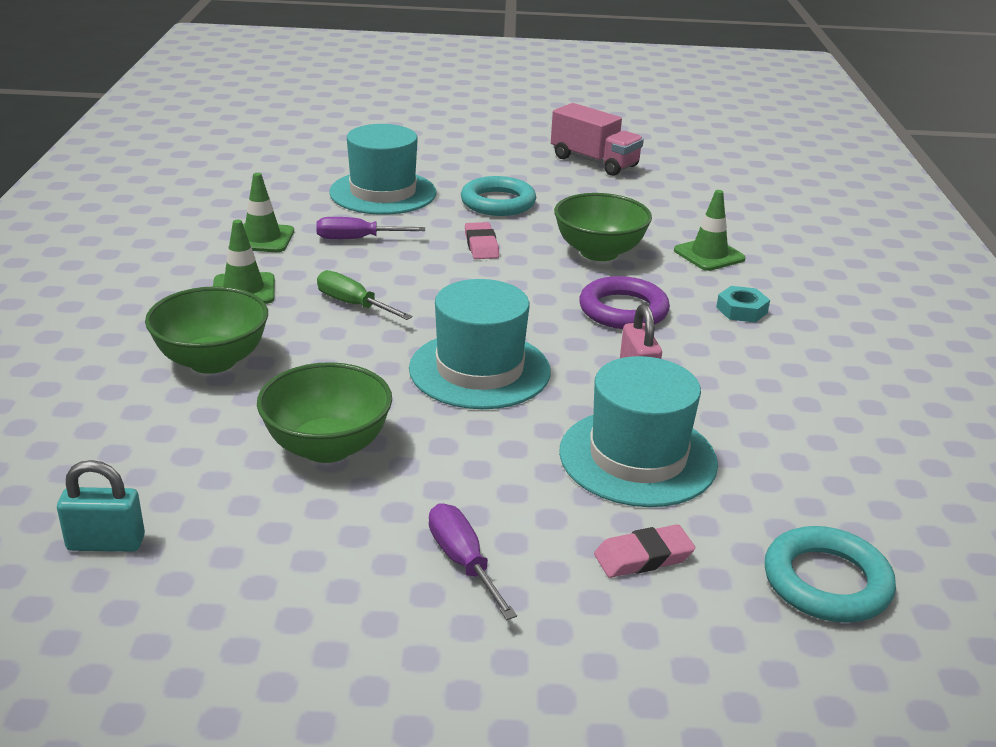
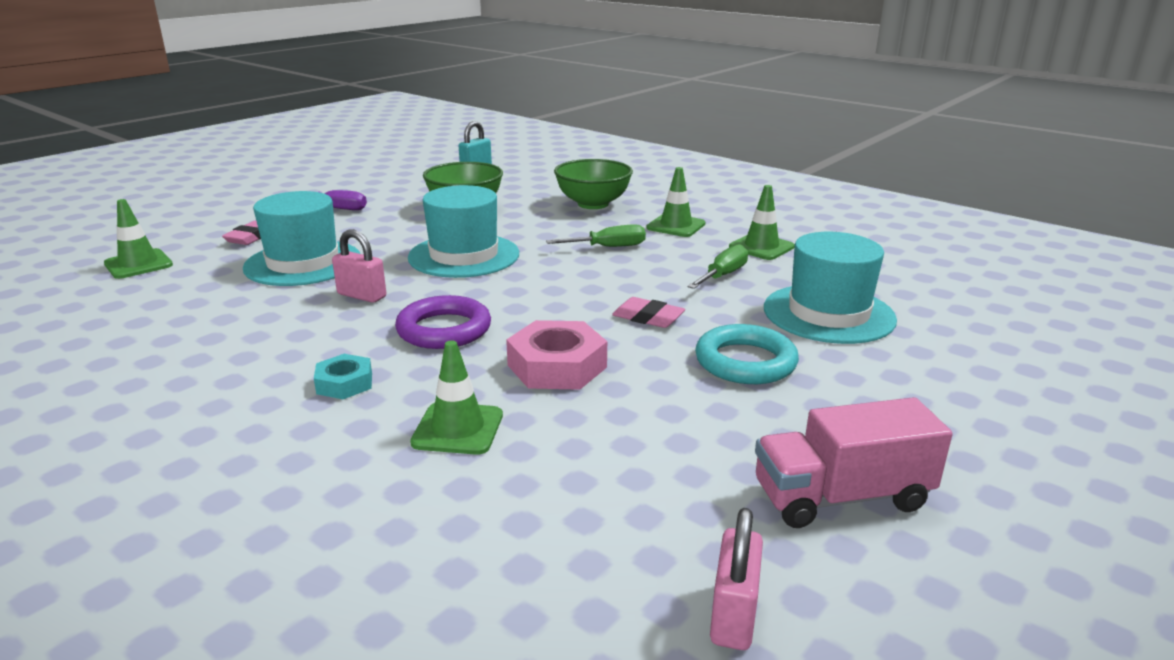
camera: 130 degrees right, 5 degrees down
(357, 239) = (723, 275): purple screwdriver -> green screwdriver
(599, 252) = (557, 366): green bowl -> pink nut
(701, 167) = (733, 616): none -> pink padlock
(826, 582) = (138, 264): turquoise ring -> green traffic cone

